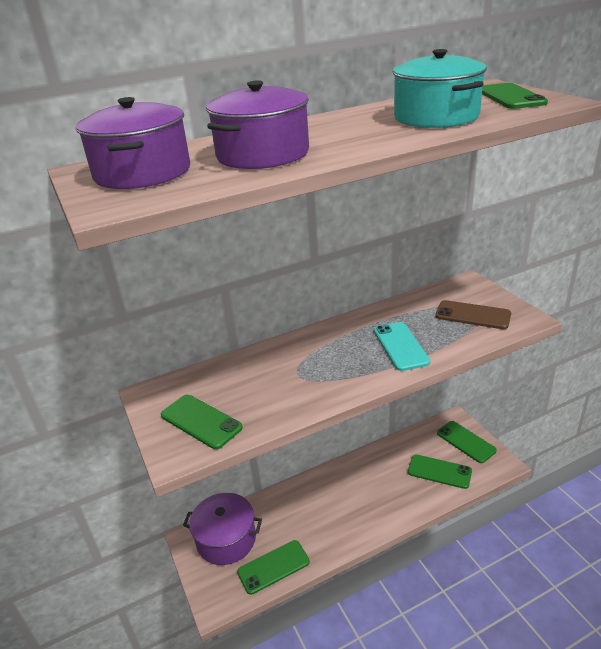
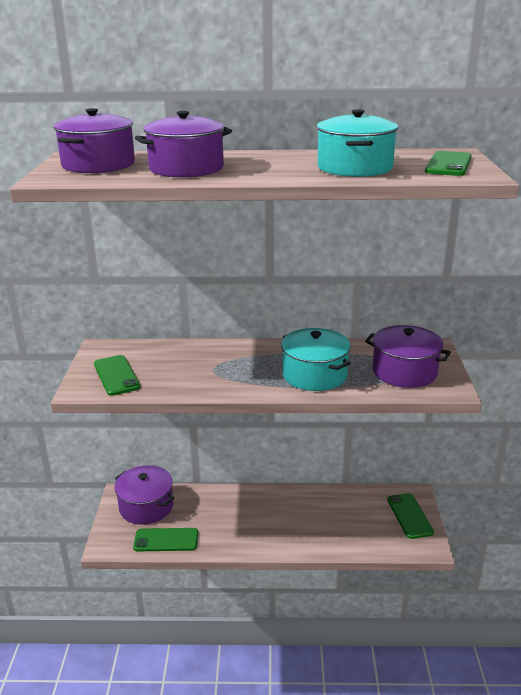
camera: 25 degrees right, 5 degrees down
(400, 346) = (314, 375): turquoise phone -> turquoise pot
(439, 471) = (362, 529): green phone -> none
(473, 315) = (404, 372): brown phone -> purple pot

